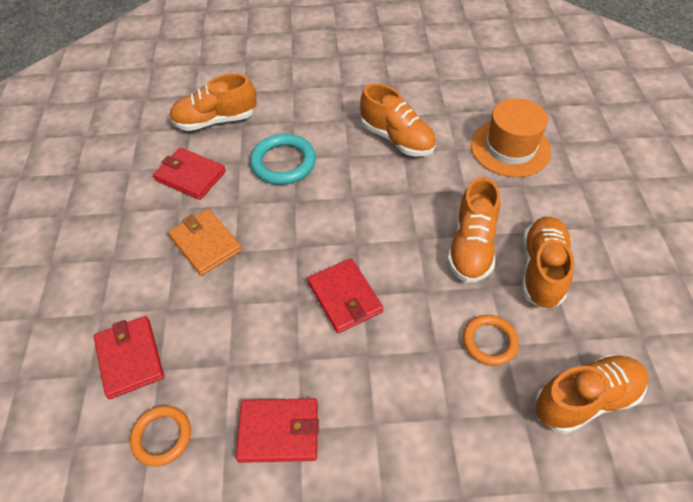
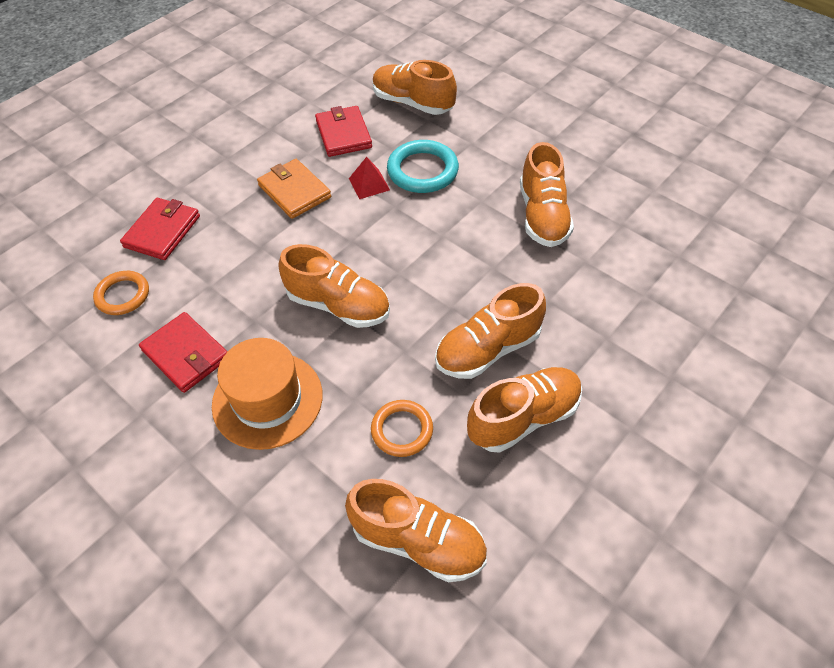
camera: 45 degrees right, 0 degrees up
(205, 243) = (294, 191): orange wallet -> orange wallet turned 45 degrees counterclockwise
(257, 198) = (369, 184): none -> red pyramid
(344, 297) = (338, 305): red wallet -> orange shoe
(510, 148) = (642, 298): orange hat -> orange hat (267, 400)

